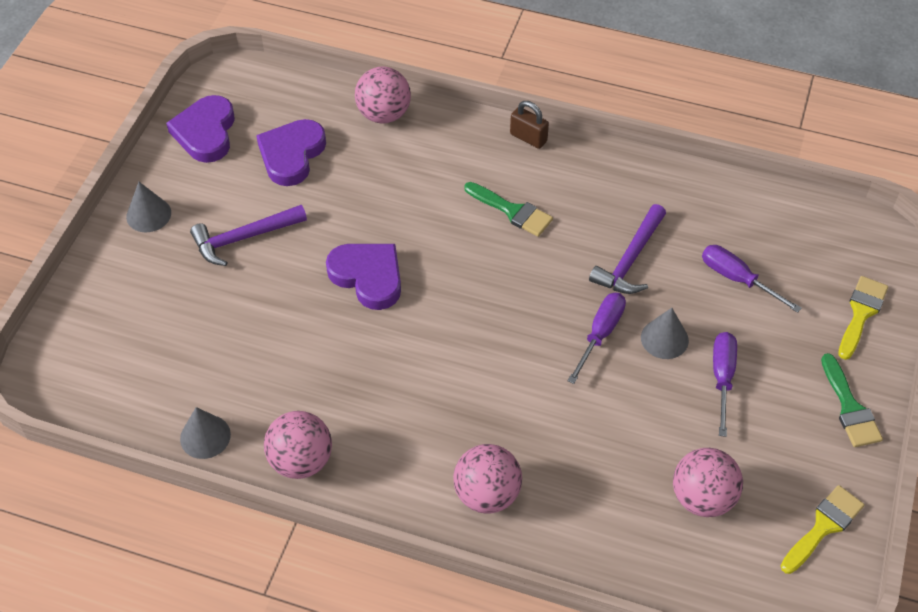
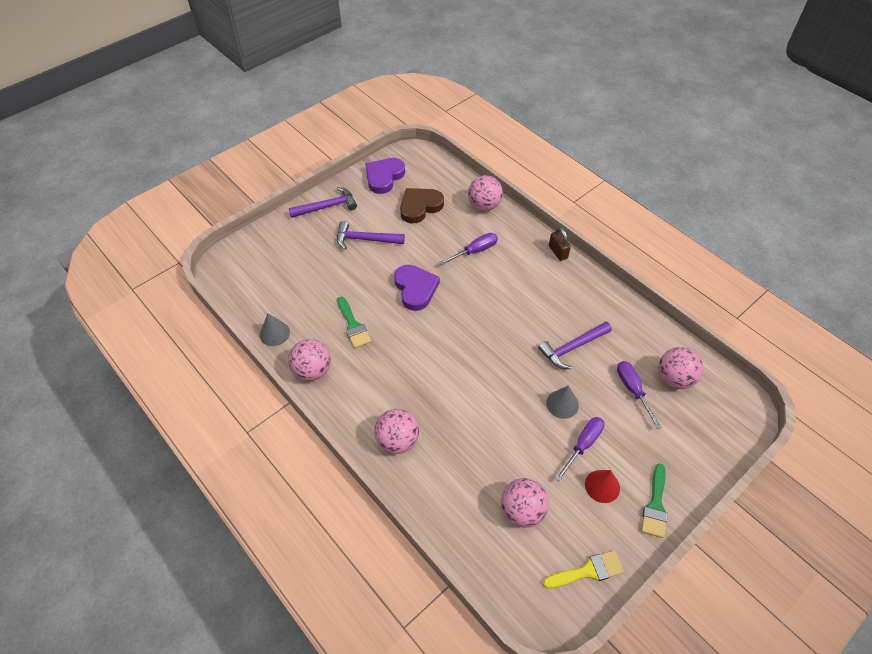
camera: 30 degrees right, 0 degrees up
(148, 214) = (327, 207): grey cone -> purple hammer
(291, 155) = (420, 207): purple heart -> brown heart
(512, 211) = (520, 289): green brush -> green brush (353, 326)
(600, 334) = (525, 382): purple screwdriver -> purple screwdriver (475, 251)
(776, 240) = (674, 378): none -> pink ball
(776, 416) = (602, 486): none -> red cone
(861, 313) = (702, 450): yellow brush -> none

